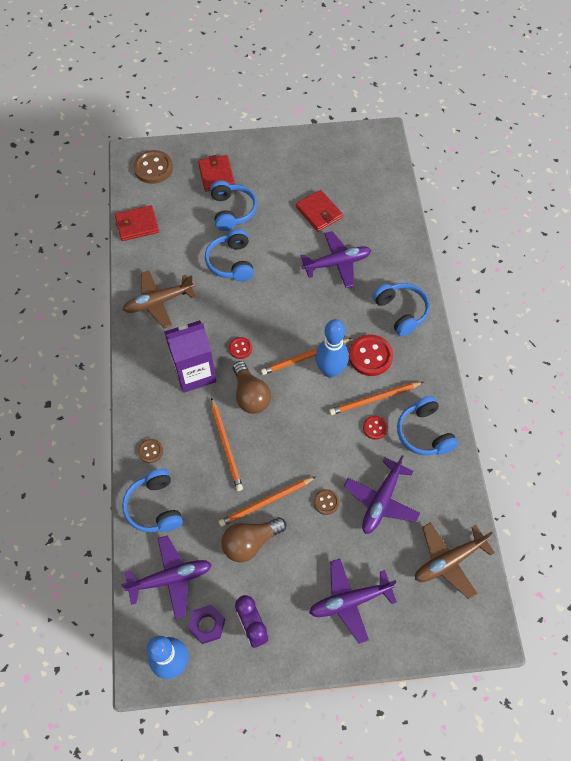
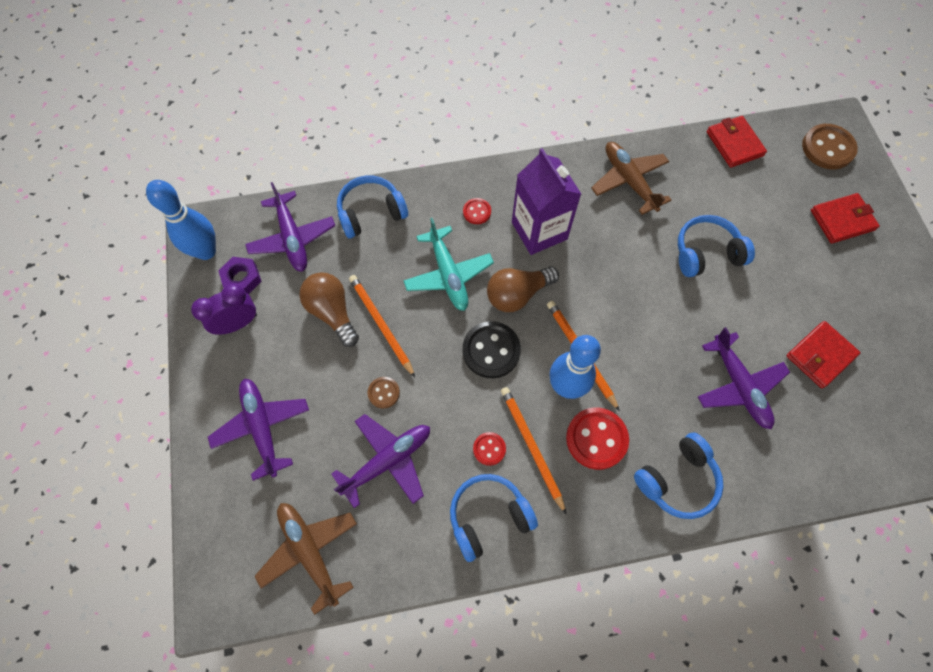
camera: 85 degrees right, 5 degrees up
(150, 451) = (435, 200): brown button -> none
(226, 446) = (448, 275): orange pencil -> turquoise plane
(232, 211) = (788, 245): blue headphones -> none
(240, 348) = (581, 276): red button -> red button (477, 212)
(297, 419) = (491, 350): none -> black button
(381, 501) = (388, 460): purple plane -> purple plane turned 120 degrees clockwise

